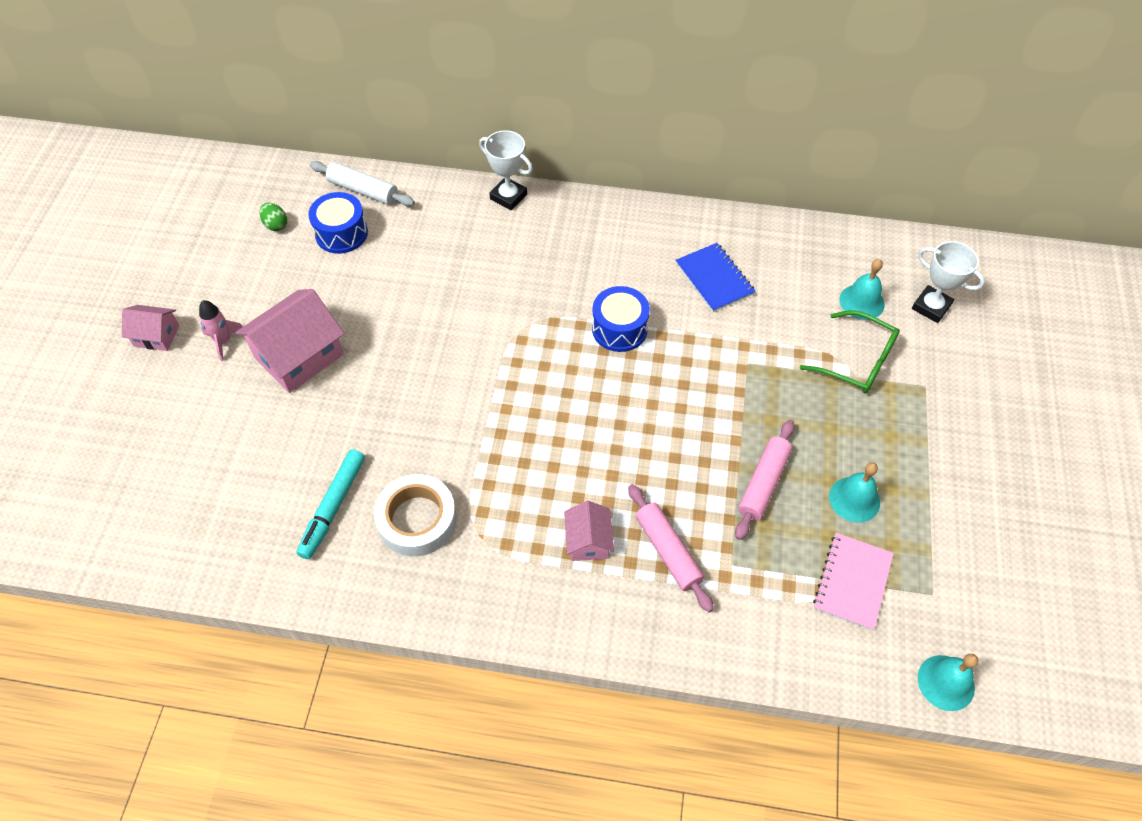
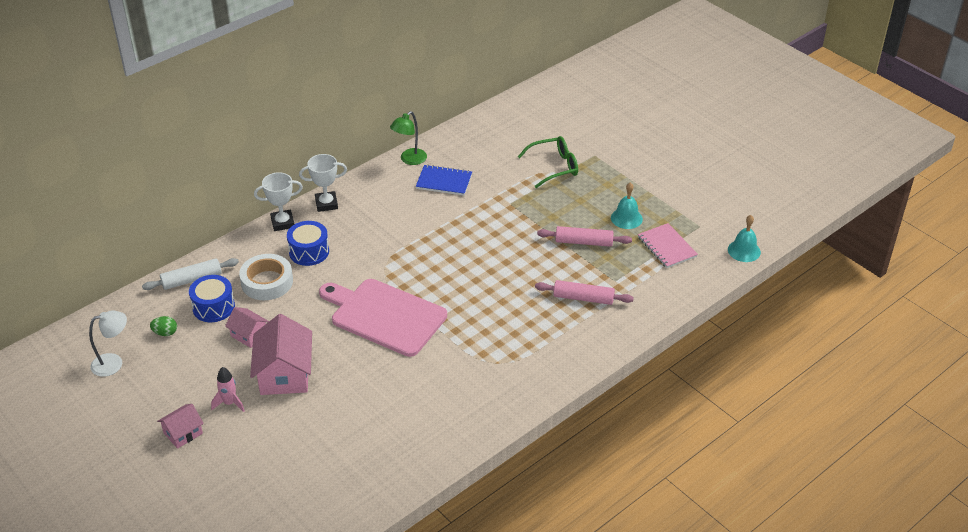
camera: 50 degrees left, 15 degrees down
(206, 218) = (113, 363): none -> white lamp
(333, 507) = (410, 413): turquoise marker -> none
(417, 519) = (458, 382): white tape -> white tape (267, 282)
(457, 378) = (385, 316): none -> pink cutting board
(588, 541) = (545, 323): pink house -> pink house (249, 335)
(619, 329) = (431, 235): blue drum -> blue drum (309, 252)
(714, 225) = (409, 160): none -> green lamp
(763, 483) = (584, 242): pink rolling pin -> pink rolling pin turned 60 degrees counterclockwise
(862, 302) = (522, 142): turquoise bell -> none
(931, 307) = (554, 123): white trophy -> white trophy (326, 204)

